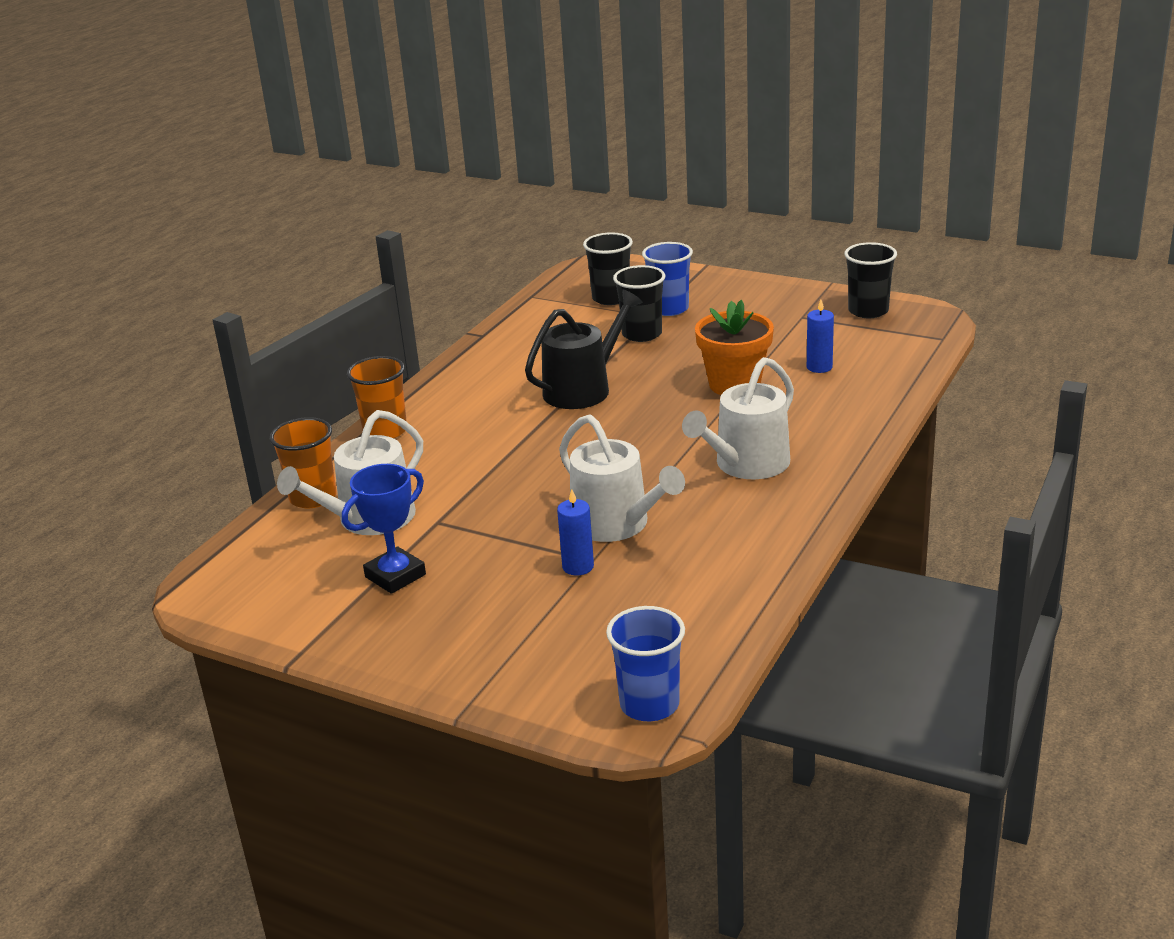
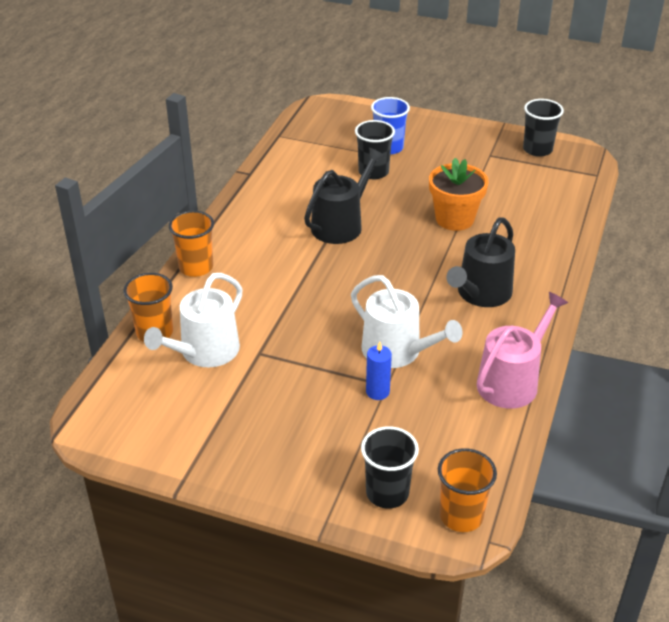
camera: 10 degrees left, 10 degrees up
(395, 576) = (239, 405): blue trophy -> none
(611, 298) = (341, 137): black cup -> black cup (387, 493)
(649, 704) = (461, 516): blue cup -> orange cup
(746, 464) = (481, 294): white watering can -> black watering can
(761, 560) = (512, 381): none -> pink watering can
(819, 367) = (513, 202): blue candle -> none

